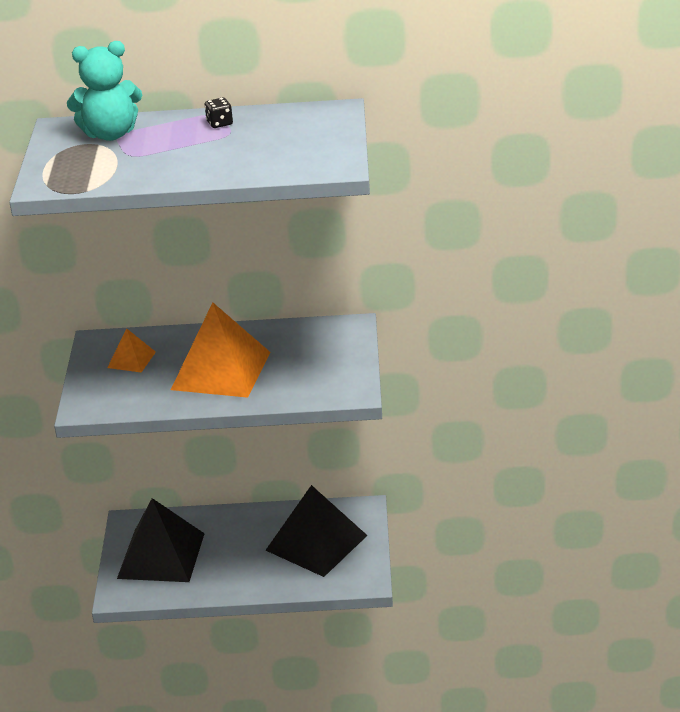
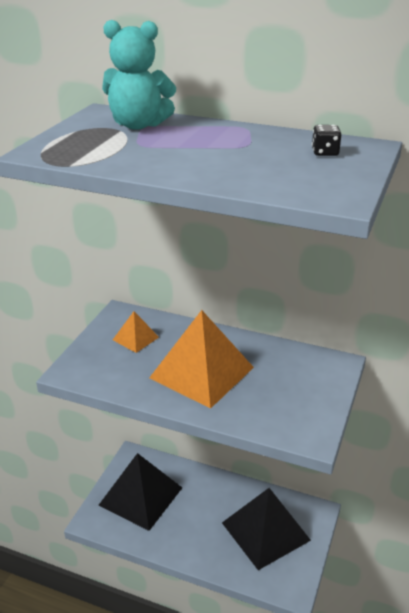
camera: 20 degrees right, 0 degrees up
(219, 123) = (244, 135): black dice -> black dice (325, 152)

